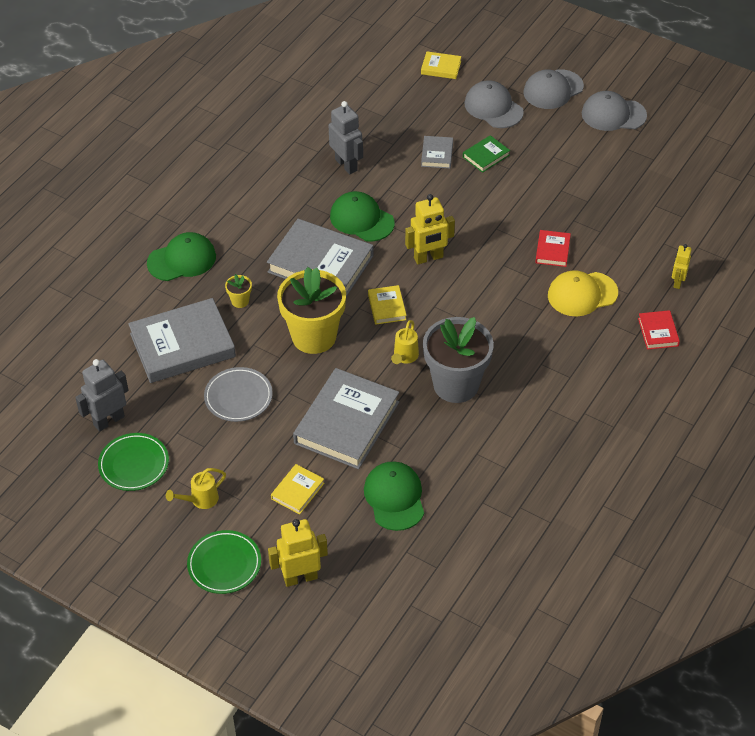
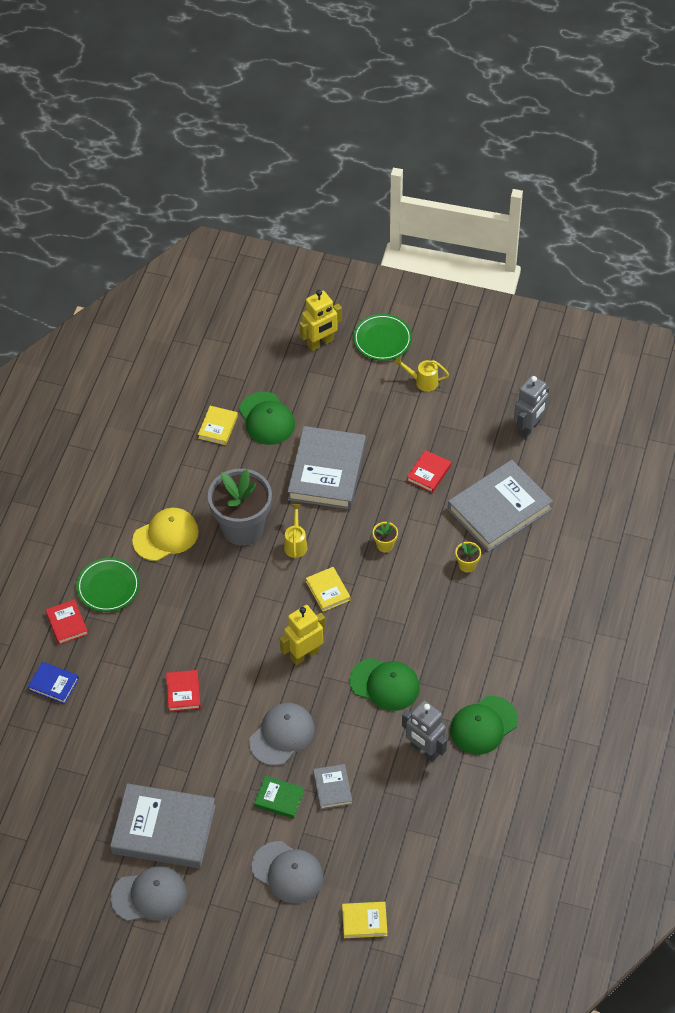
camera: 165 degrees right, 5 degrees up
(134, 464) = (489, 397): green plate -> green plate (108, 587)
(182, 260) = (542, 596): green cap -> green cap (483, 725)
(200, 500) = (422, 382): yellow watering can -> yellow watering can turned 120 degrees counterclockwise
(238, 397) = (429, 473): grey plate -> red book
(297, 491) = (347, 406): yellow book -> yellow book (218, 427)
(314, 336) = (385, 545): yellow flower pot -> yellow flower pot, size x0.40
(321, 264) = (407, 623): grey book -> grey book (164, 829)
(486, 156) = (279, 799): green book -> green book turned 75 degrees clockwise
(553, 89) = (225, 918): grey cap -> grey cap (282, 735)
(582, 294) = (145, 648): yellow cap -> yellow cap (166, 536)
(677, 282) = (53, 684): yellow robot -> blue book

